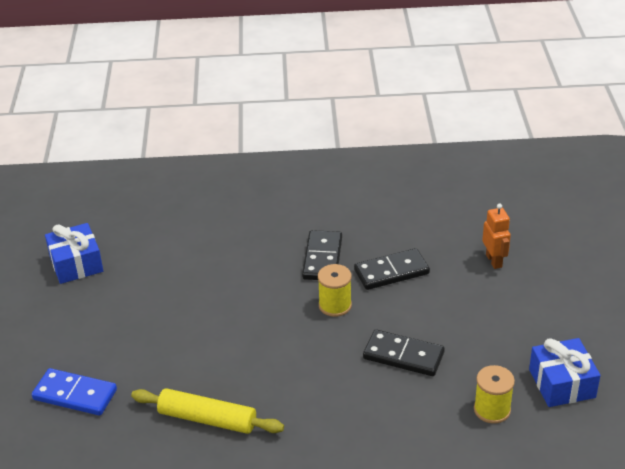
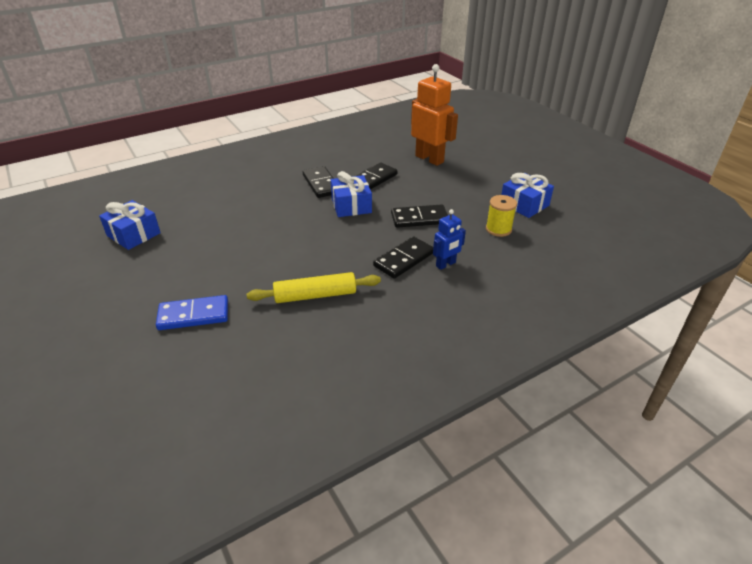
camera: 30 degrees left, 0 degrees up
(335, 305) = (351, 205): yellow spool -> blue gift
(338, 409) = (404, 259): none -> black domino
(382, 436) = (446, 264): none -> blue robot
(494, 261) = (429, 159): orange robot -> orange robot, size x1.89

